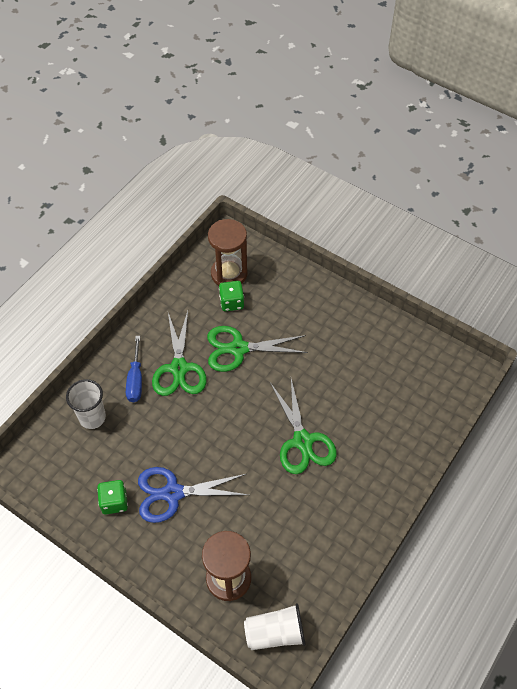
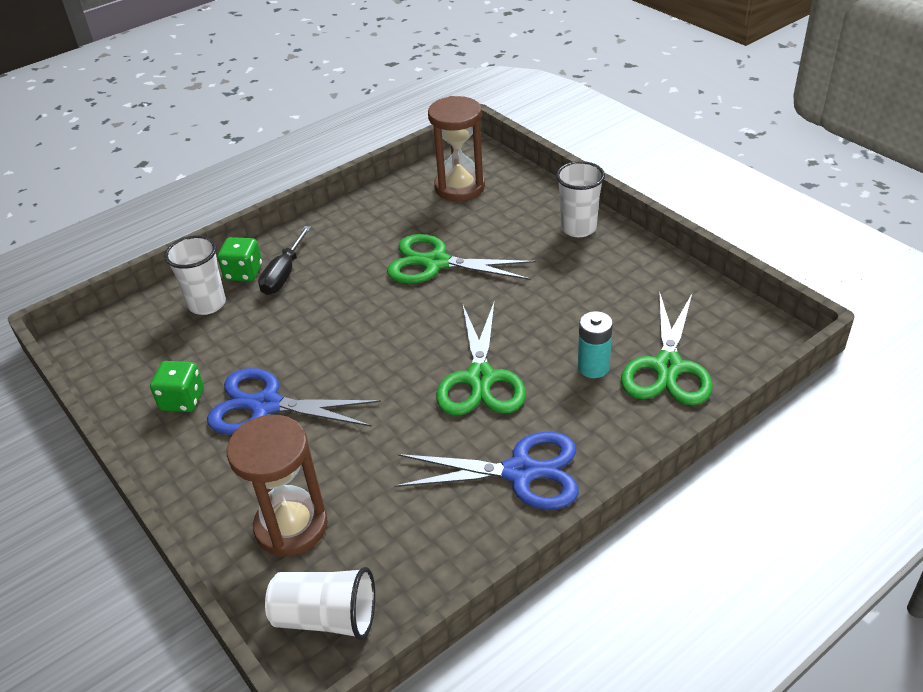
camera: 20 degrees right, 15 degrees down
(135, 379) = (284, 274): blue screwdriver -> black screwdriver
(179, 368) = (346, 271): green scissors -> green scissors (667, 367)
(231, 302) = (449, 215): green dice -> green dice (243, 273)
(323, 299) = (578, 228): none -> white cup
(351, 506) = (520, 472): none -> blue scissors
(369, 416) = (593, 367): none -> turquoise battery

